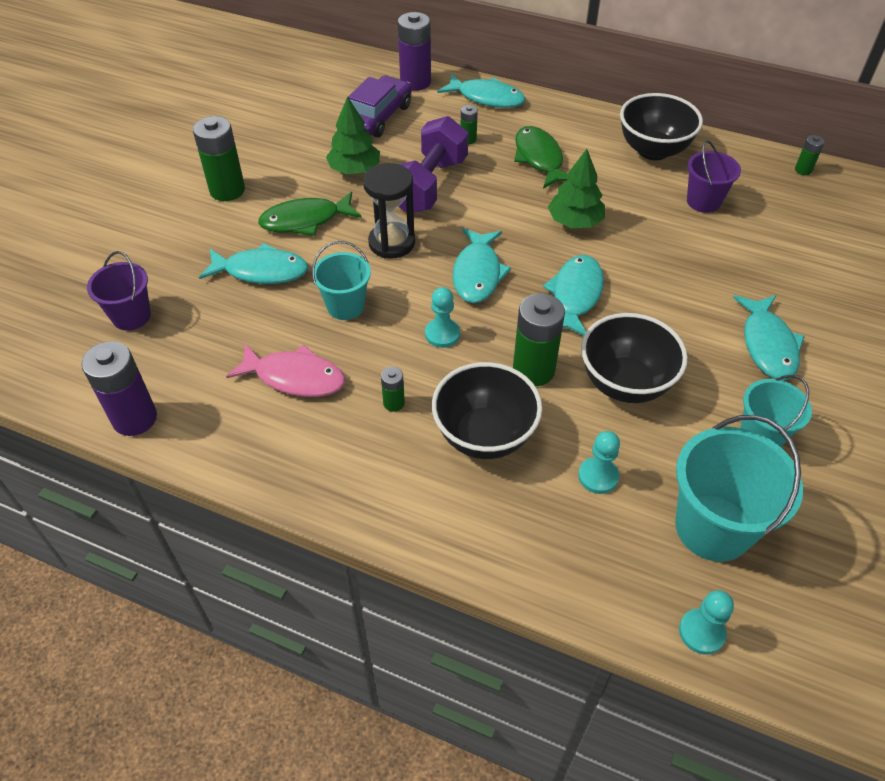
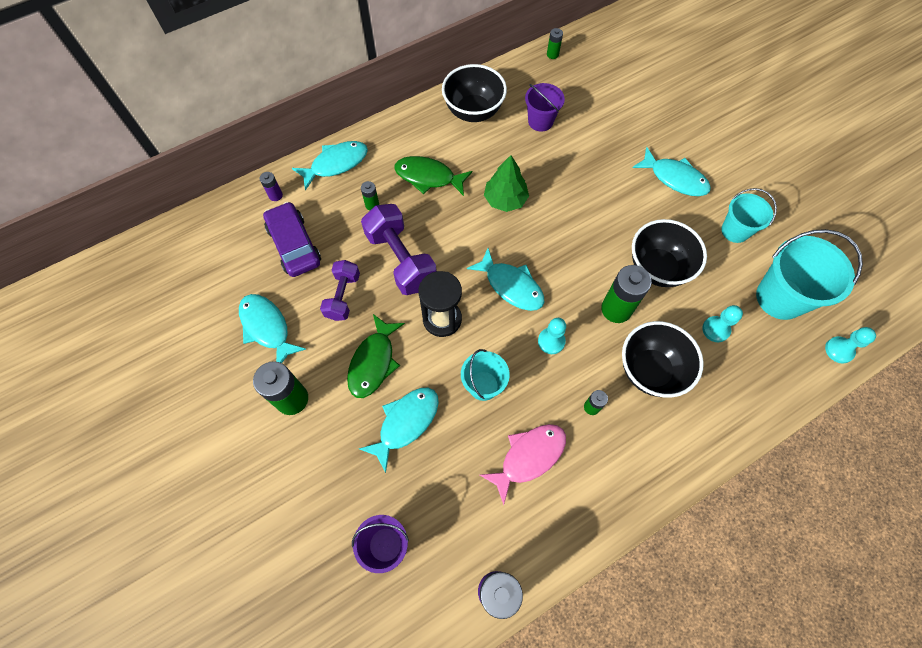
camera: 55 degrees left, 15 degrees up
(354, 169) = (343, 296): green tree -> purple dumbbell
(415, 82) = (275, 195): purple battery -> purple battery, size x0.49
(575, 295) = (570, 244): turquoise fish -> turquoise fish (267, 327)

